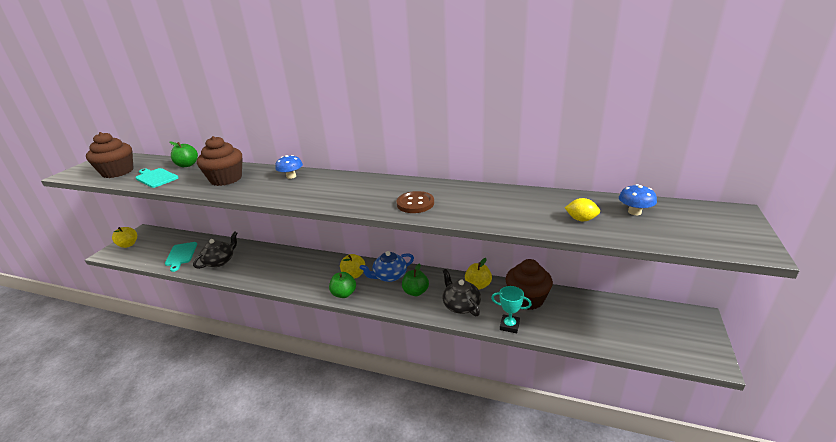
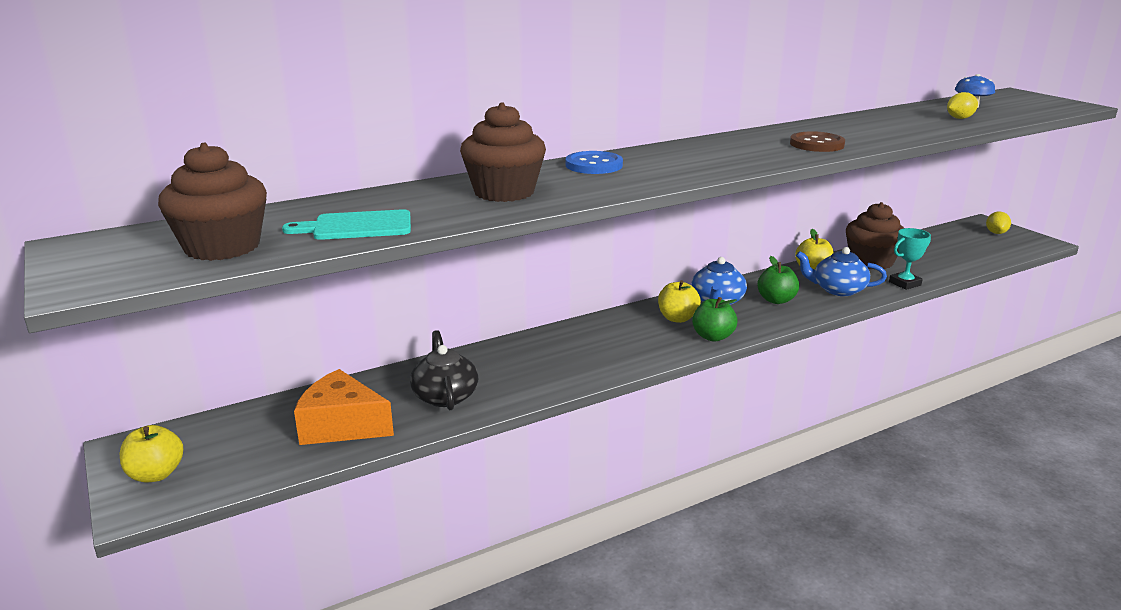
camera: 50 degrees left, 5 degrees down
(181, 255) = (342, 425): turquoise cutting board -> orange cheese
(187, 165) = (354, 201): green apple -> none
(291, 176) = (594, 165): blue mushroom -> blue button
(461, 305) = (837, 290): black teapot -> blue teapot
(685, 330) = (996, 233): none -> yellow lemon

